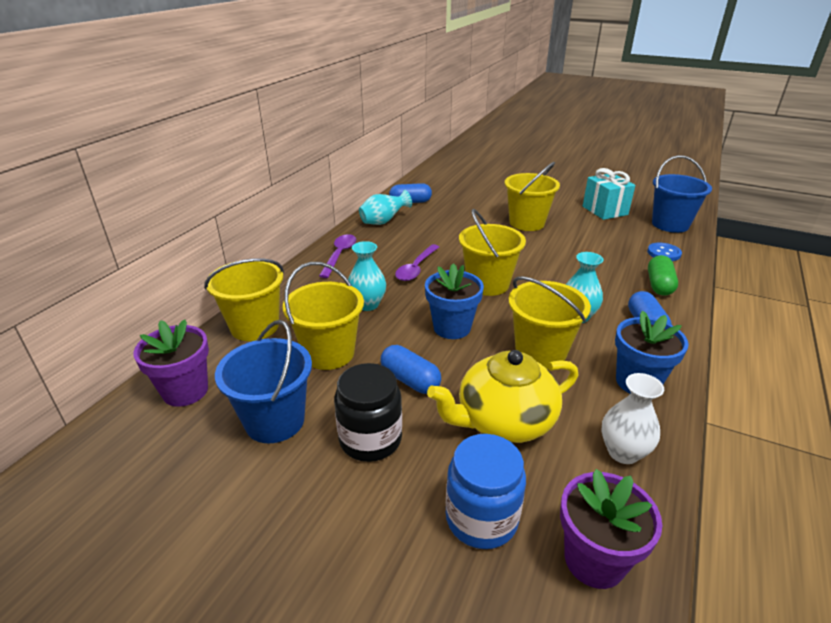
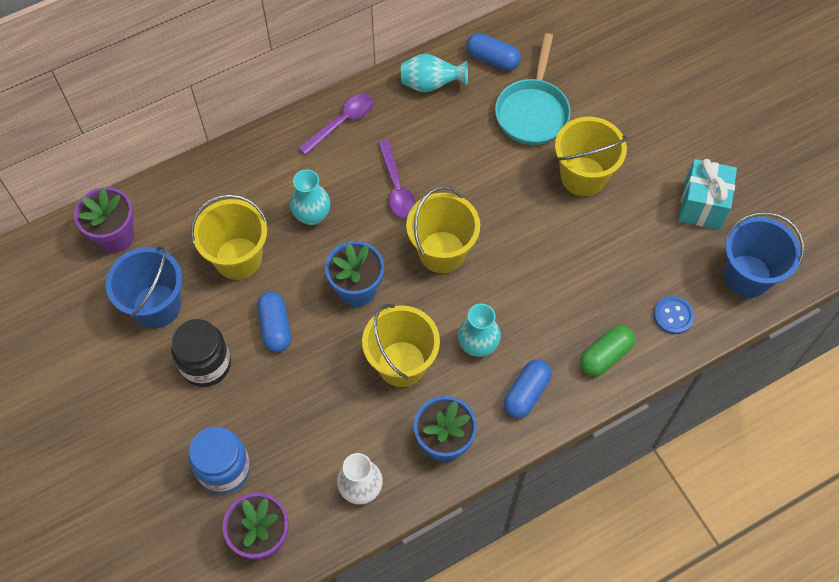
camera: 35 degrees right, 30 degrees up
(254, 326) = (203, 189): yellow bucket -> none
(416, 268) = (397, 187): purple spoon -> purple spoon turned 75 degrees counterclockwise
(461, 211) = (532, 111): none -> turquoise pan
(504, 421) = (307, 409): yellow teapot -> none

